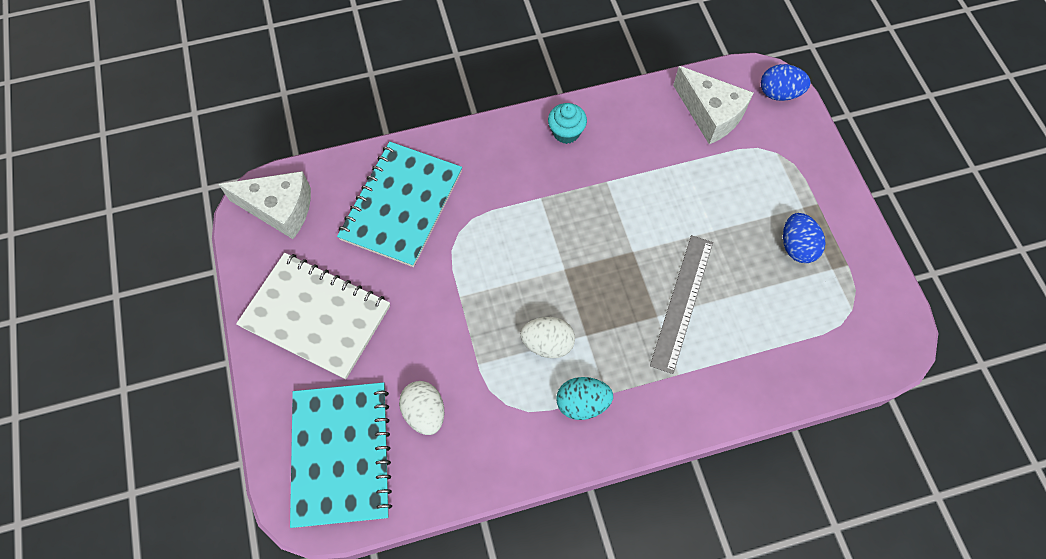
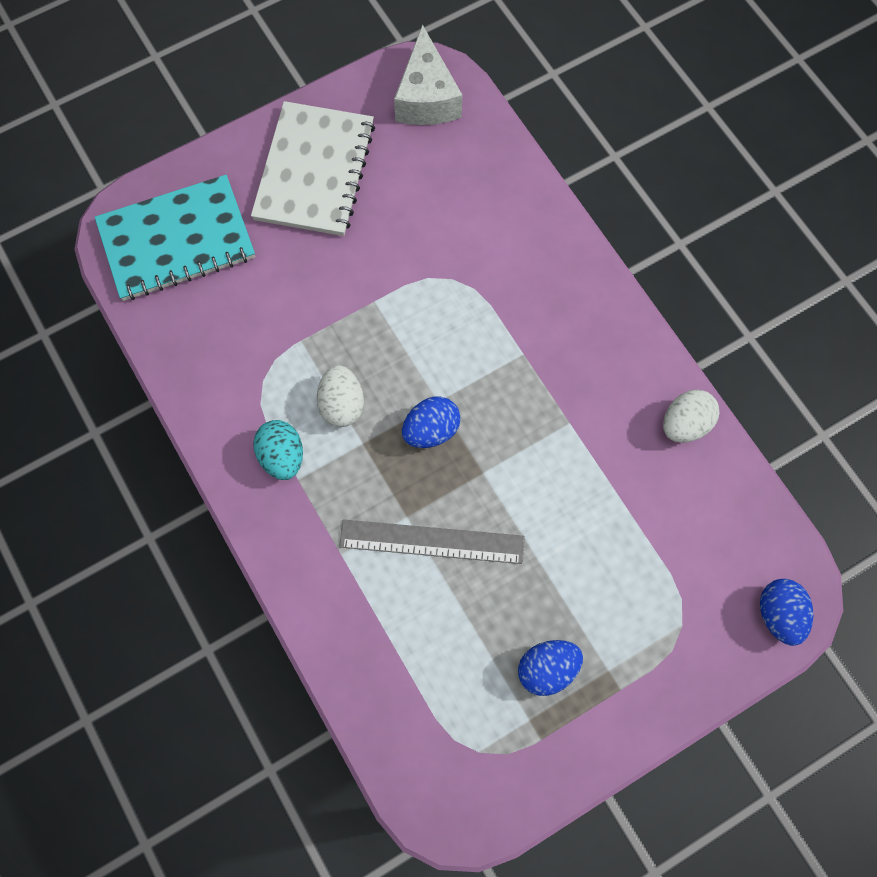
camera: 75 degrees right, 5 degrees up
(402, 205) = (467, 212): turquoise notebook -> none
(425, 412) = (236, 303): white egg -> white egg (685, 424)
(566, 132) = (623, 361): turquoise cupcake -> none
(588, 280) = (431, 430): none -> blue egg
(710, 114) = (712, 529): white cheese -> none

